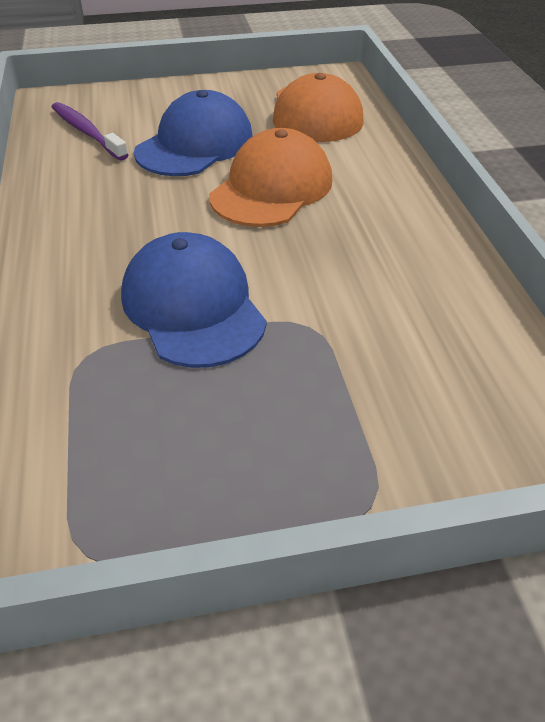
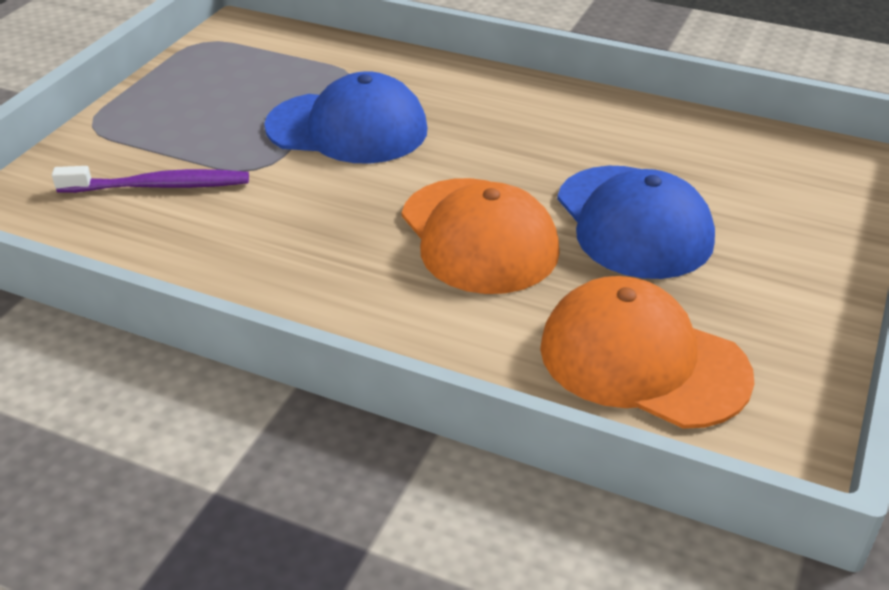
camera: 125 degrees right, 5 degrees down
(87, 132) = (732, 162): purple toothbrush -> purple toothbrush (159, 186)

